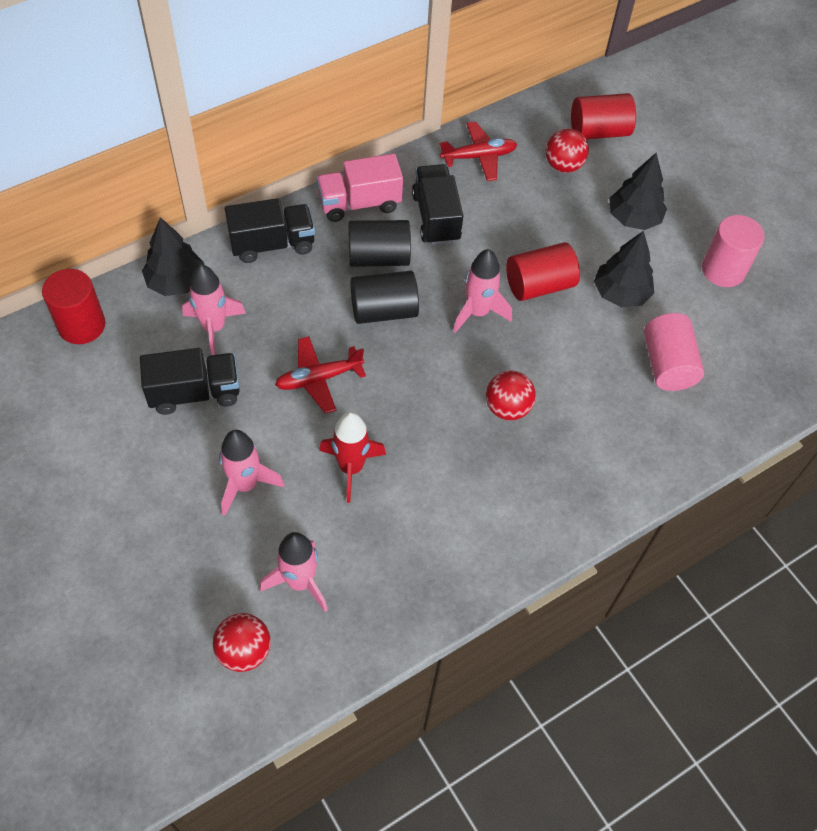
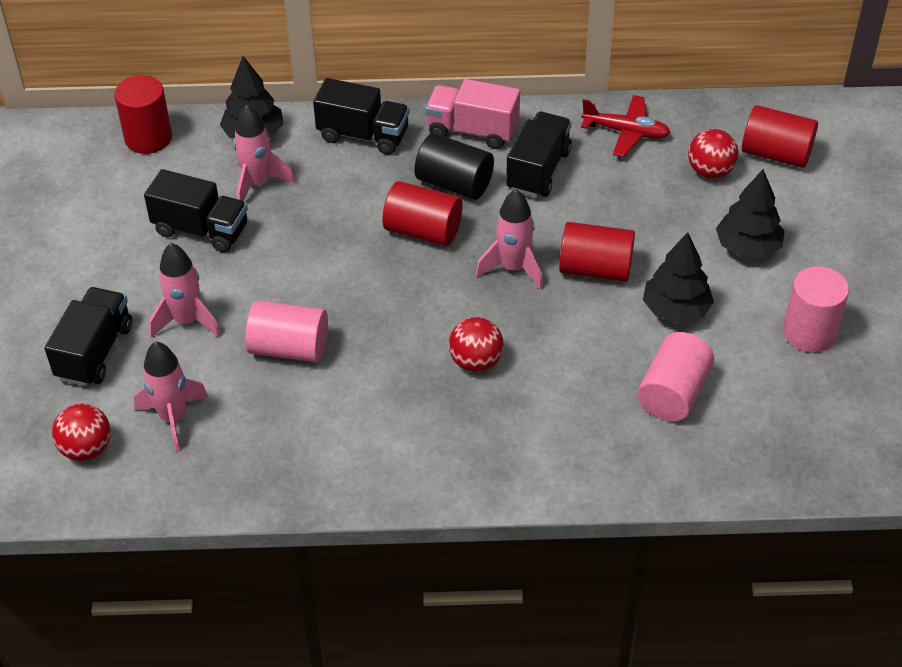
camera: 35 degrees right, 10 degrees down
(183, 554) = (94, 352): none -> black truck
(319, 378) = (318, 263): red plane -> none
(351, 468) = (289, 348): red rocket -> pink cylinder
(383, 310) = (423, 230): black cylinder -> red cylinder

